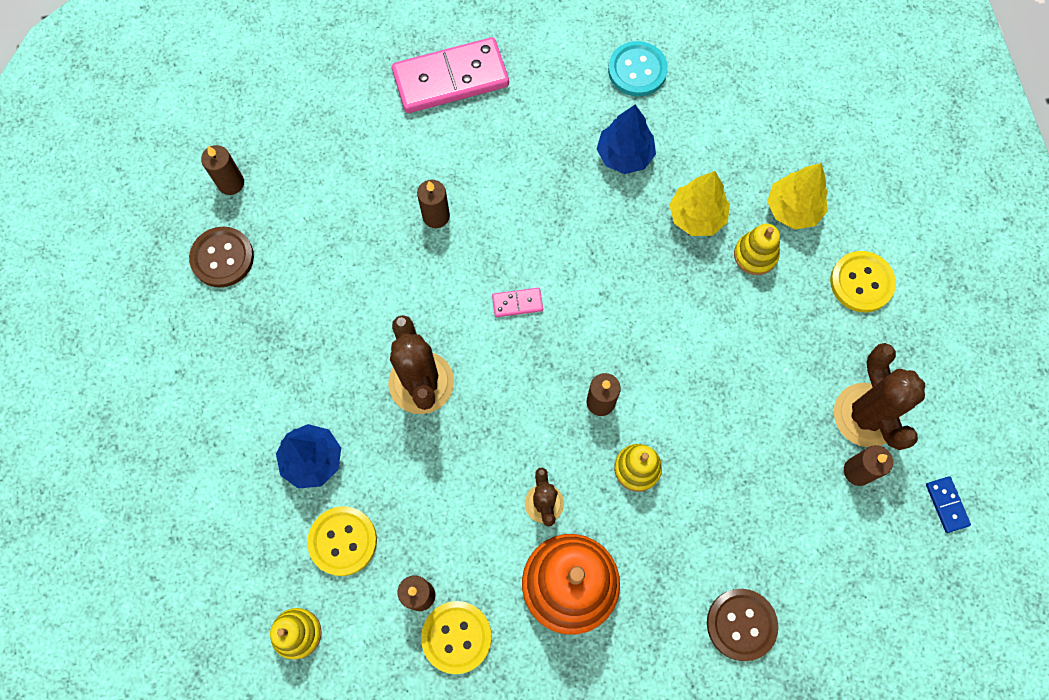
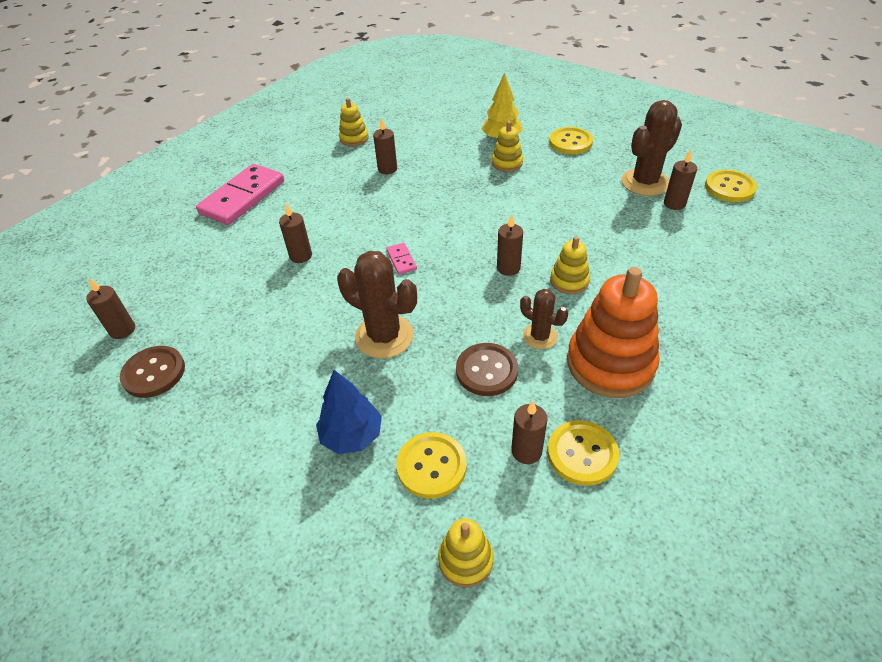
camera: 40 degrees left, 25 degrees down
(517, 303) = (401, 260): pink domino -> pink domino turned 60 degrees counterclockwise
(624, 155) = (387, 169): blue tree -> brown candle
(637, 70) = (354, 138): turquoise button -> yellow stacking toy
(696, 216) = (457, 168): yellow tree -> none
(741, 624) = (723, 304): brown button -> brown button (486, 371)
(866, 415) = (645, 182): brown cactus -> brown cactus turned 75 degrees counterclockwise
(946, 505) = (729, 188): blue domino -> yellow button

